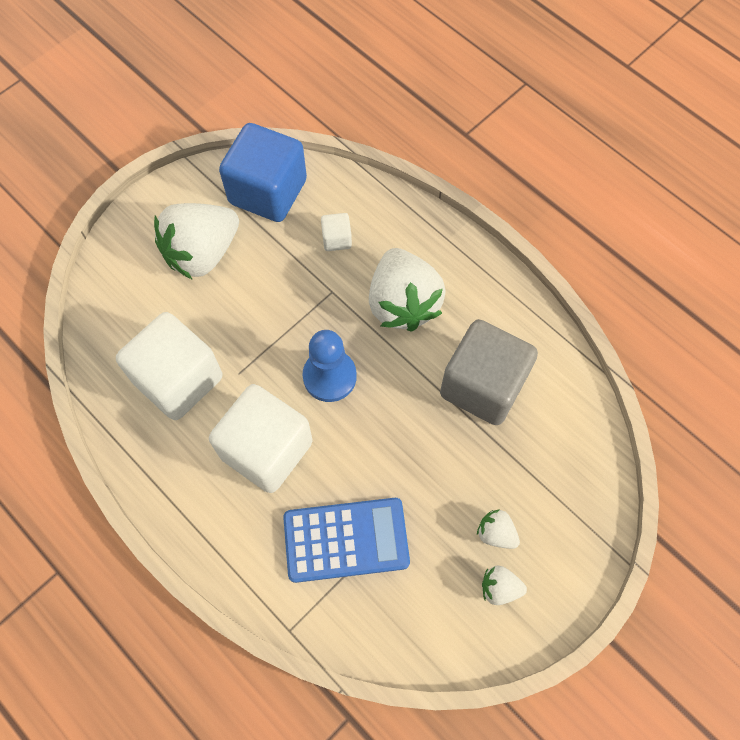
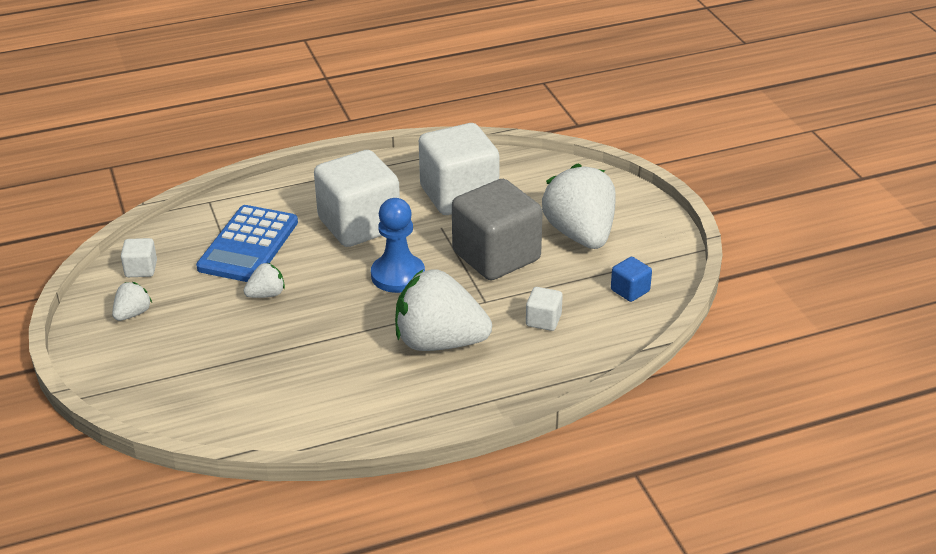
camera: 115 degrees right, 30 degrees down
(268, 191) = (630, 290): blue cube -> blue cube, size x0.43
(433, 627) = (141, 269): none -> white cube
(482, 385) = (313, 367): grey cube -> grey cube (496, 256)
(496, 533) = (176, 327): white strawberry -> white strawberry (266, 294)

